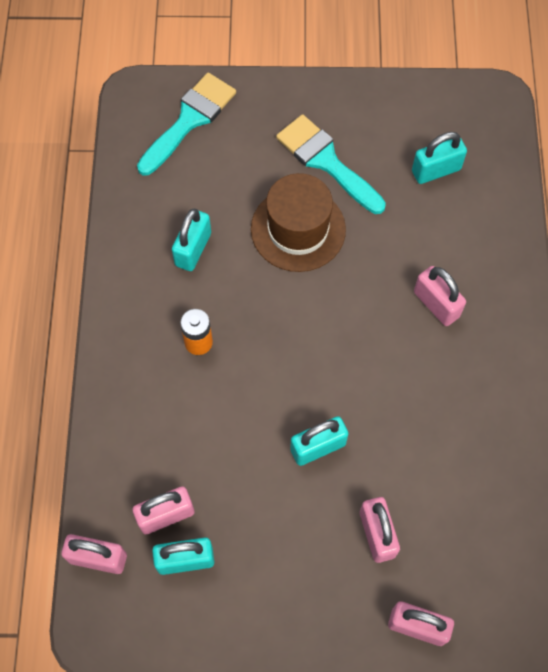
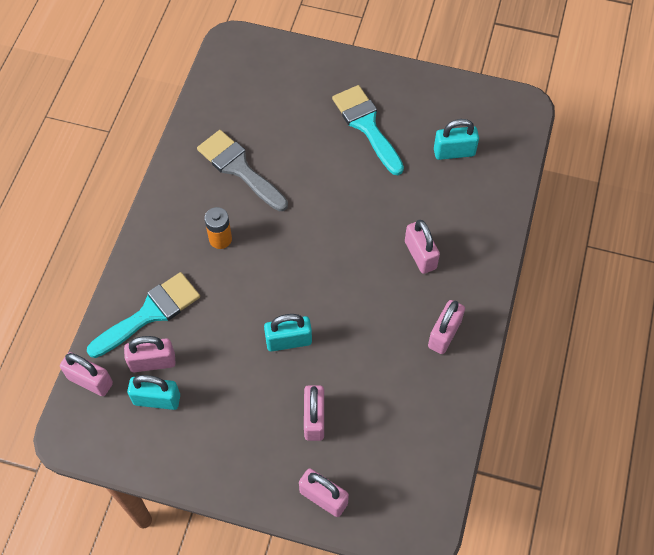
camera: 15 degrees right, 5 degrees down
(189, 120) = (268, 70): turquoise brush -> turquoise brush (150, 313)
(193, 249) = (239, 168): turquoise padlock -> grey brush
(298, 229) = (327, 172): brown hat -> none
(492, 392) = (444, 334): none -> pink padlock

